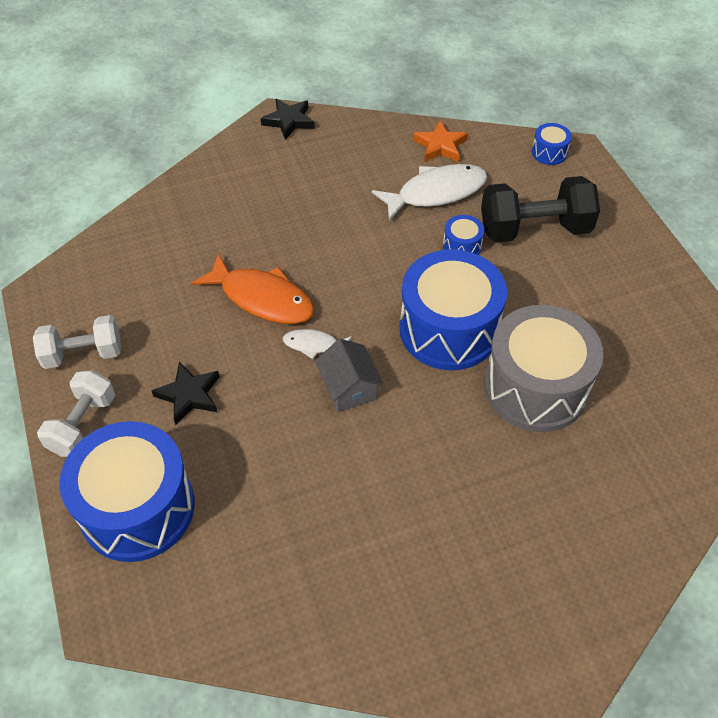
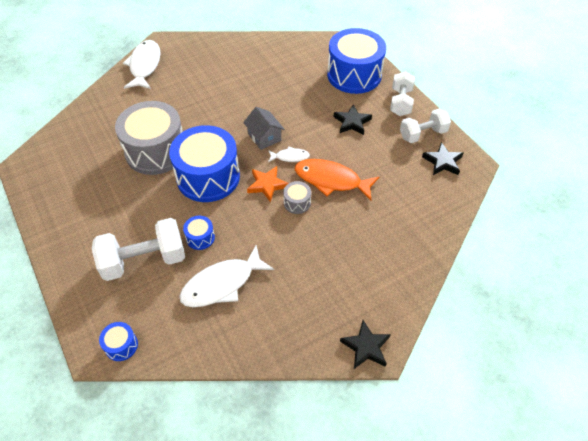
camera: 170 degrees right, 0 degrees up
(82, 303) = (442, 162): none -> black star
(322, 273) = (297, 203): none -> grey drum
(440, 146) = (221, 338): orange star -> orange star (267, 185)
(534, 229) = (144, 260): black dumbbell -> white dumbbell
(584, 612) = (144, 66): none -> white fish

